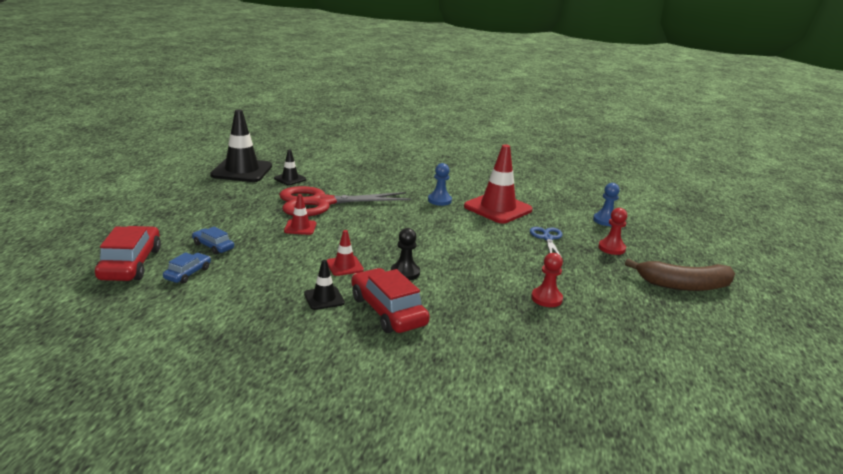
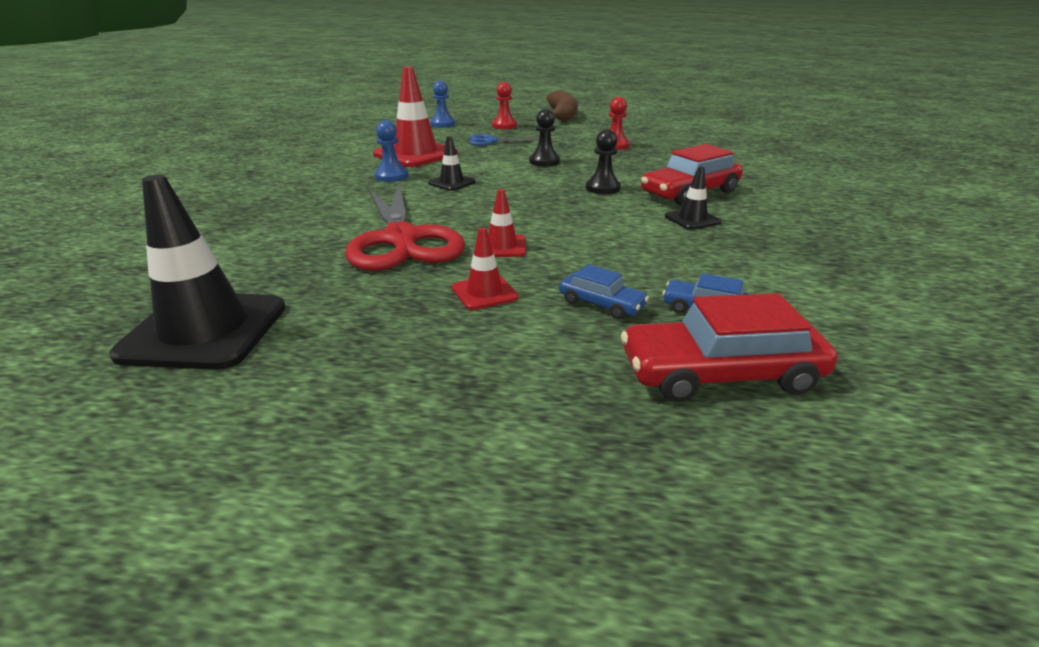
camera: 90 degrees left, 5 degrees up
(213, 246) = (601, 304): blue car -> blue car turned 90 degrees counterclockwise
(290, 179) = (279, 273): black traffic cone -> black traffic cone (452, 183)
(344, 266) = (607, 214): red traffic cone -> red traffic cone (484, 293)
(482, 256) = (544, 162): none -> black pawn

